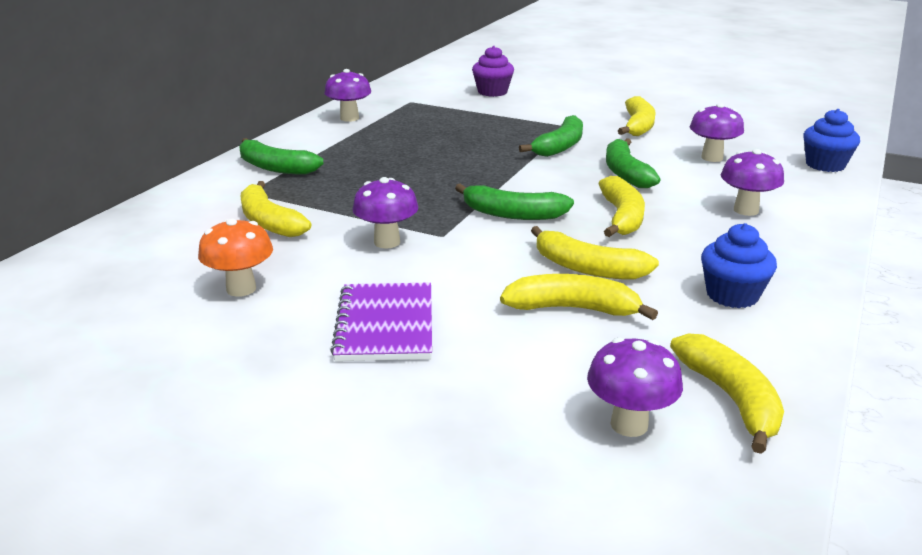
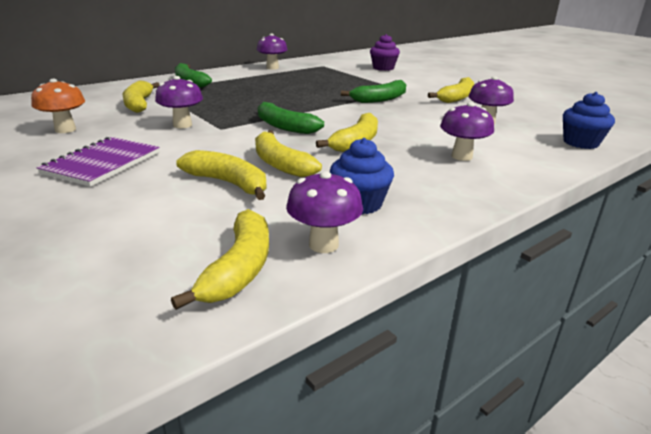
camera: 25 degrees right, 0 degrees up
(625, 173) = (402, 120): green banana -> none
(629, 424) = (137, 260): purple mushroom -> purple mushroom (323, 244)

